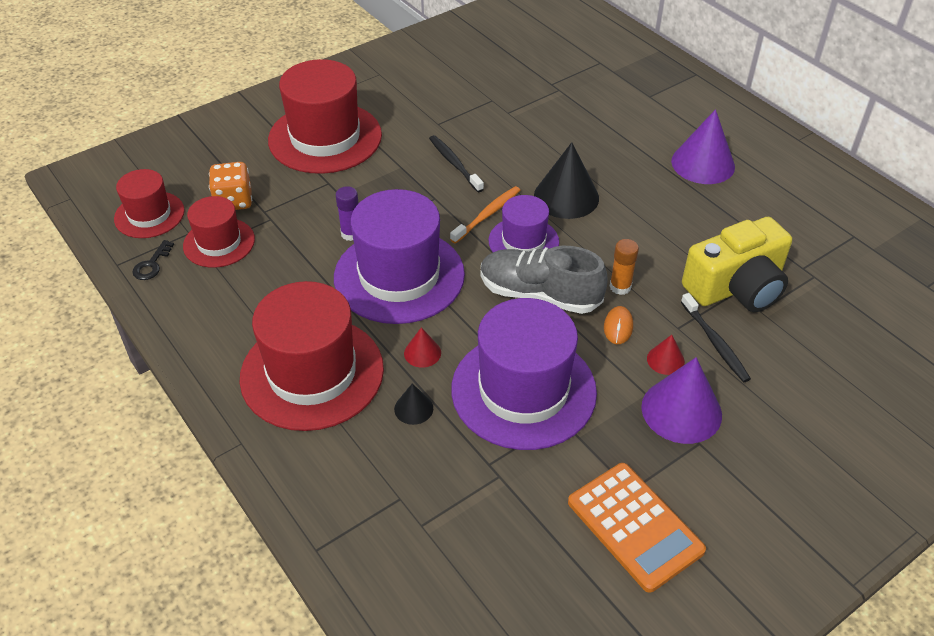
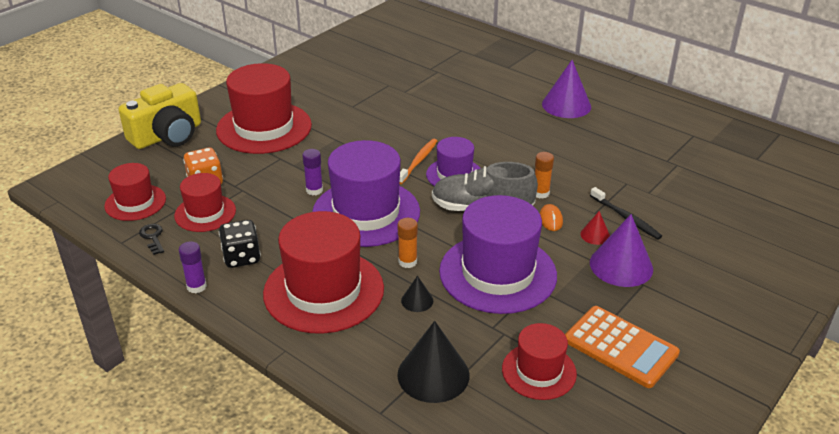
camera: 15 degrees left, 10 degrees down
(152, 264) = (153, 237): black key -> black key turned 150 degrees clockwise
(175, 338) = (196, 286): none -> purple glue stick
(237, 310) = (241, 257): none -> black dice
(422, 353) = (407, 262): red cone -> orange glue stick
(454, 163) = (377, 131): black toothbrush -> none
(521, 537) = (539, 371): none -> red hat
(566, 196) = (474, 140): black cone -> black cone (433, 374)
(736, 287) = (625, 180): yellow camera -> yellow camera (167, 135)

